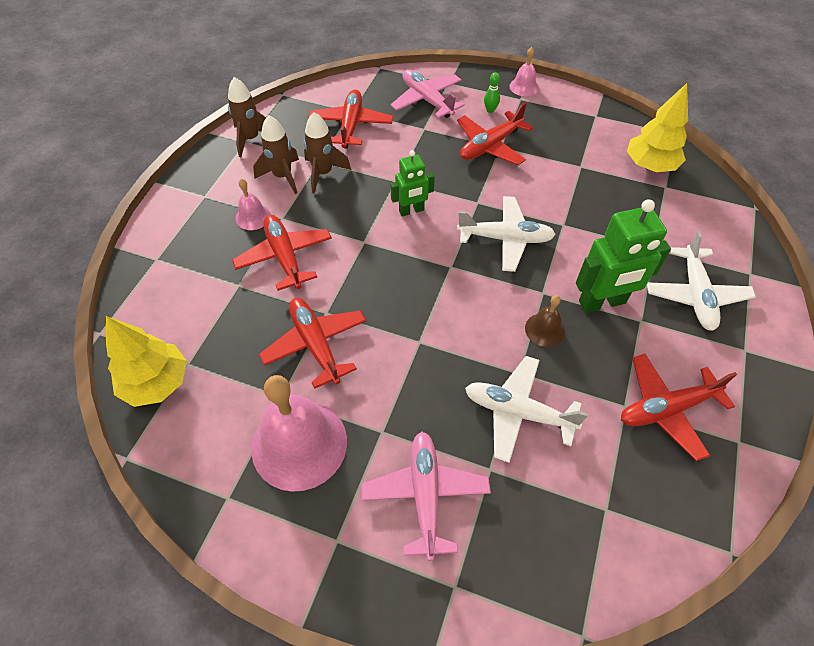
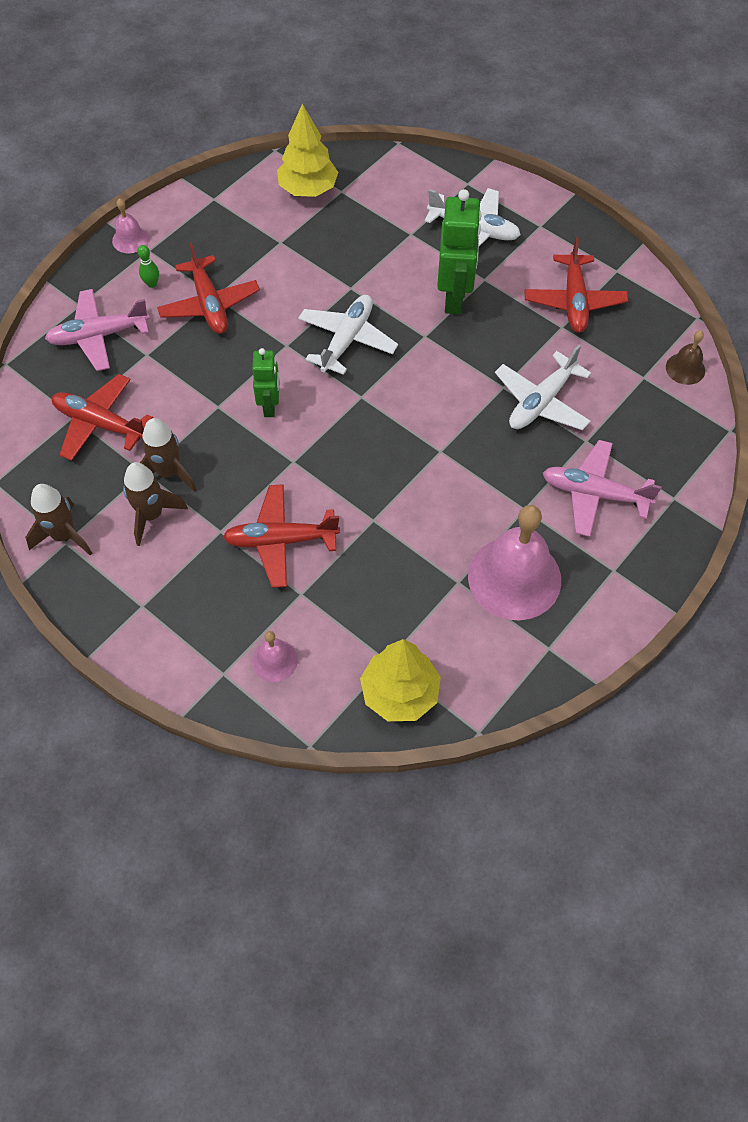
camera: 70 degrees left, 5 degrees up
(253, 217) = (203, 559): pink bell -> pink bell (274, 660)
(316, 344) = (409, 538): red plane -> none
(544, 329) = (466, 350): brown bell -> brown bell (685, 368)

